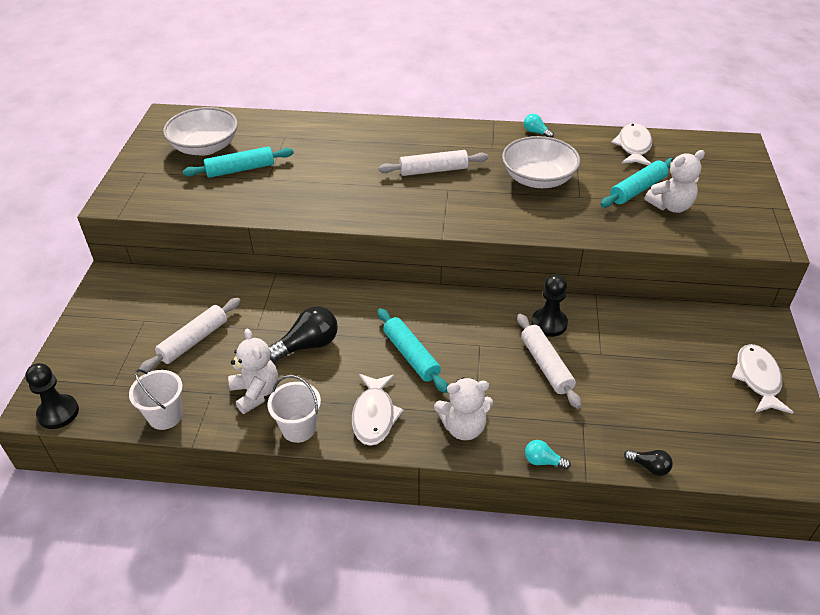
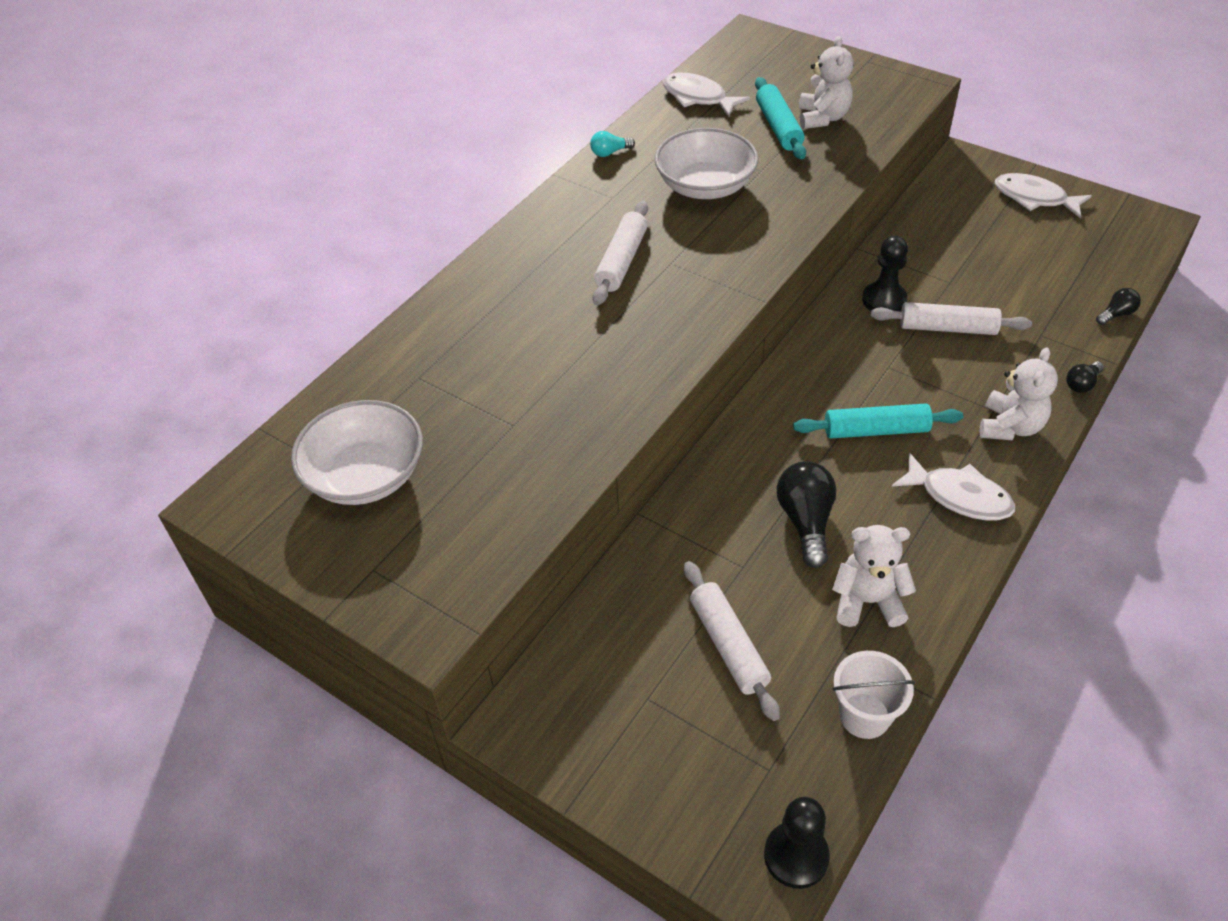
camera: 60 degrees left, 5 degrees up
(240, 169) = (464, 449): turquoise rolling pin -> none
(298, 428) = (949, 575): white bucket -> none
(543, 461) = (1082, 384): turquoise light bulb -> black light bulb

